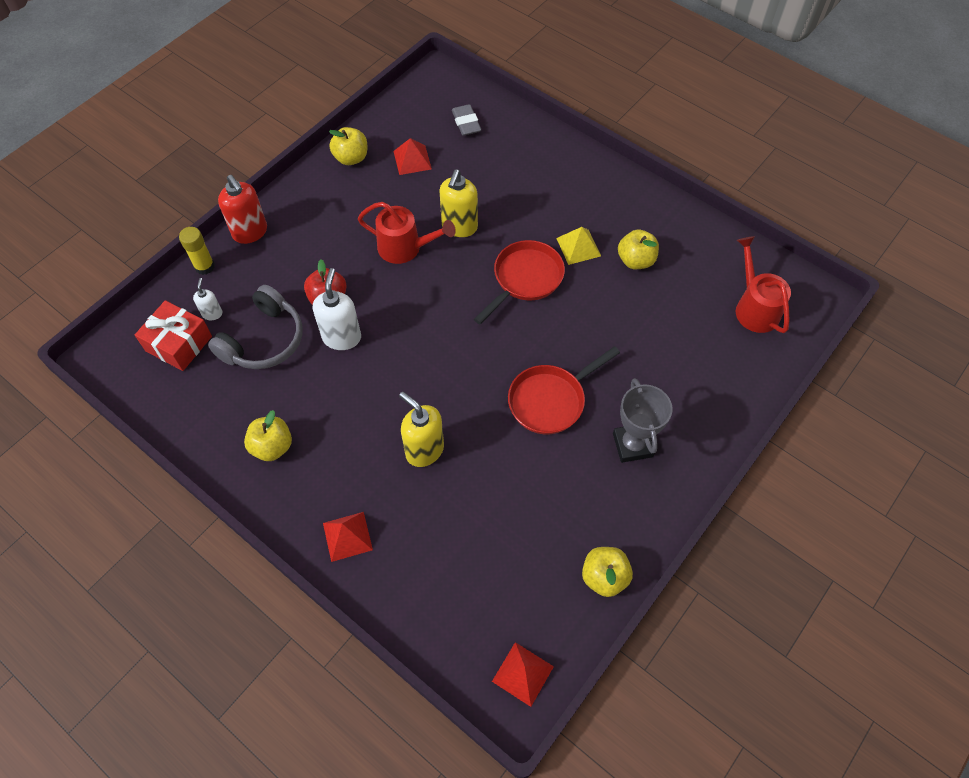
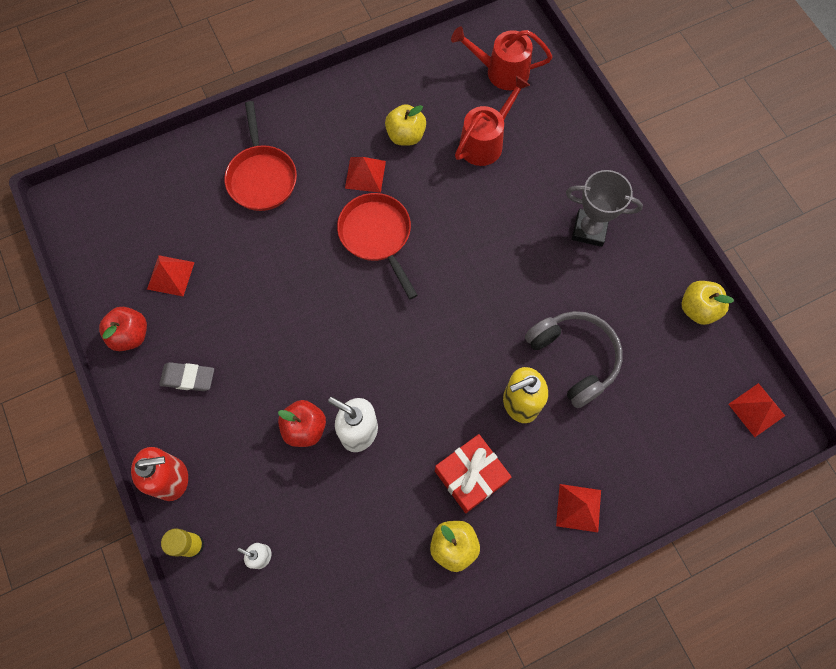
camera: 65 degrees left, 10 degrees up
(179, 343) = (282, 606): red gift -> red gift (471, 476)
(264, 340) = (323, 512): grey headphones -> grey headphones (574, 358)
(351, 158) = (130, 335): yellow apple -> red apple
(405, 248) = (282, 328): red watering can -> red watering can (485, 141)
(459, 227) = (283, 267): yellow soap dispenser -> none
(466, 123) = (153, 203): grey eraser -> grey eraser (188, 378)
(550, 400) = (517, 274): red pan -> red pan (262, 177)
(578, 247) = (365, 174): yellow pyramid -> red pyramid

